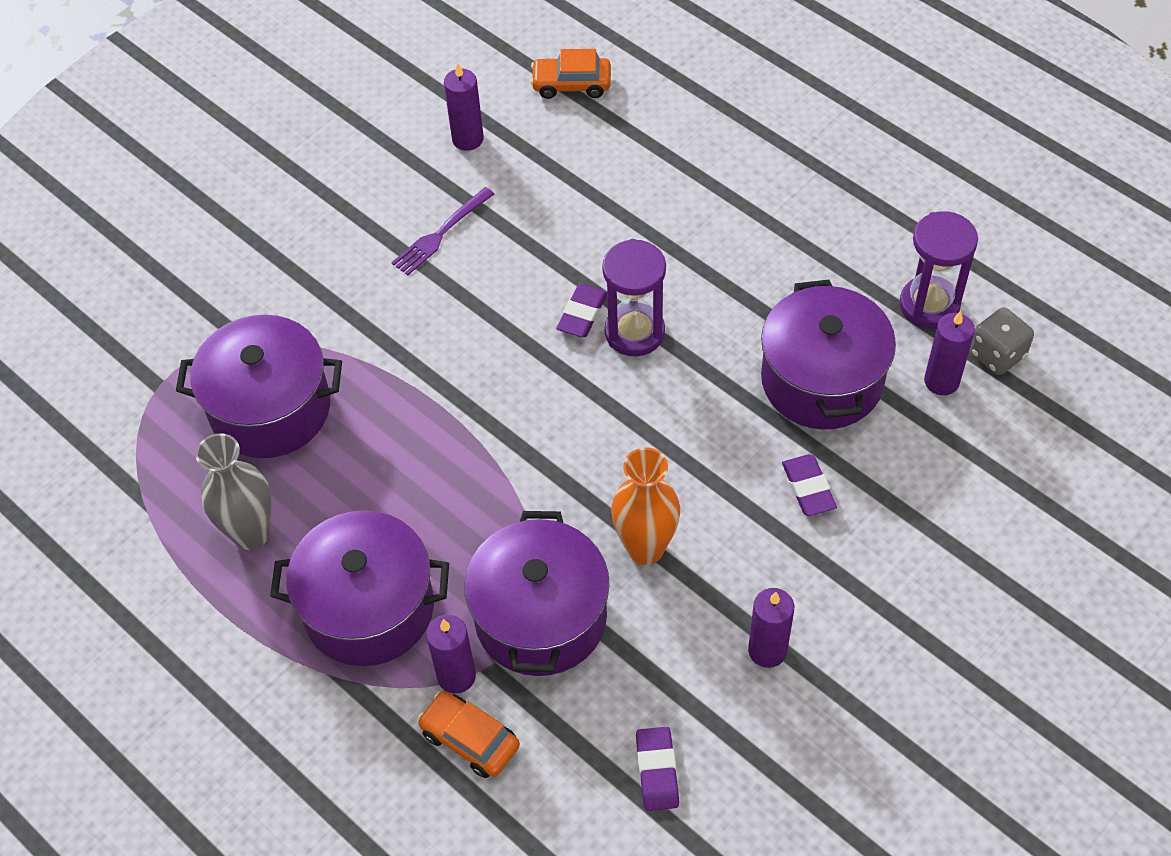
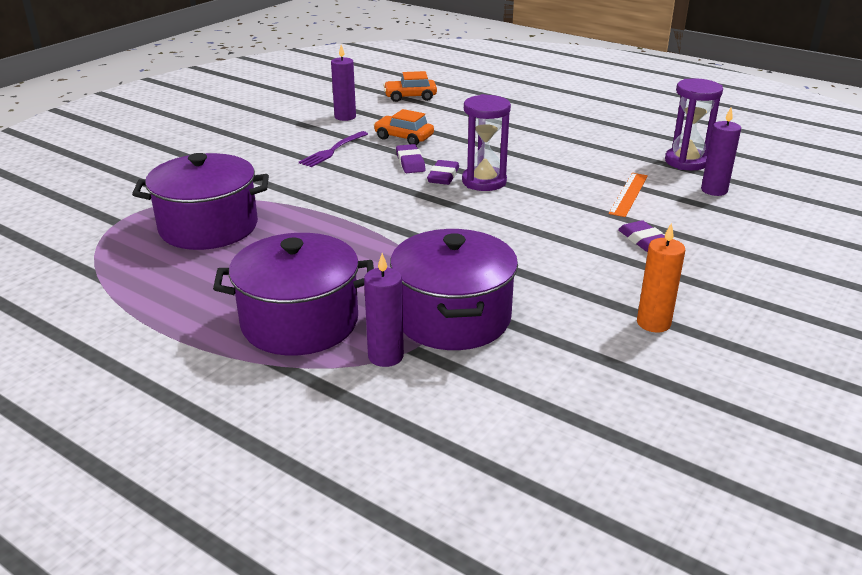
camera: 10 degrees left, 25 degrees down
(251, 534) = (192, 289): grey vase -> none
(470, 739) = (406, 395): orange car -> orange car (404, 137)
(645, 548) = (529, 276): orange vase -> none
(657, 771) = (588, 402): purple eraser -> purple eraser (410, 162)
(767, 650) = (653, 323): purple candle -> orange candle
(822, 380) = (628, 194): purple pot -> orange ruler
(997, 354) = (745, 178): grey dice -> none

